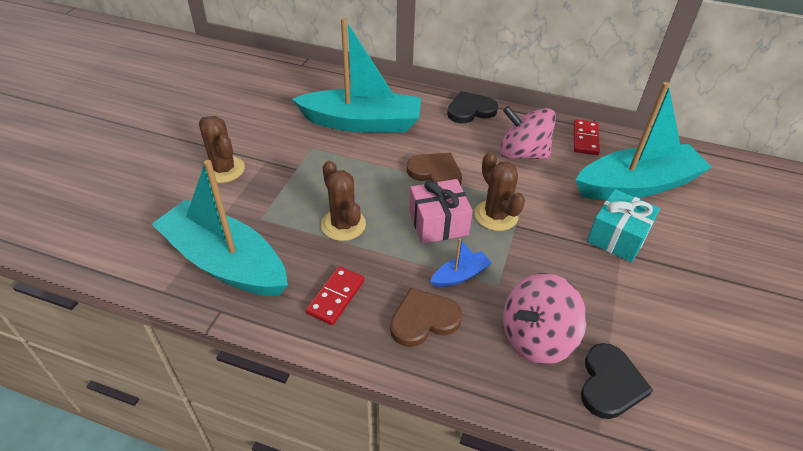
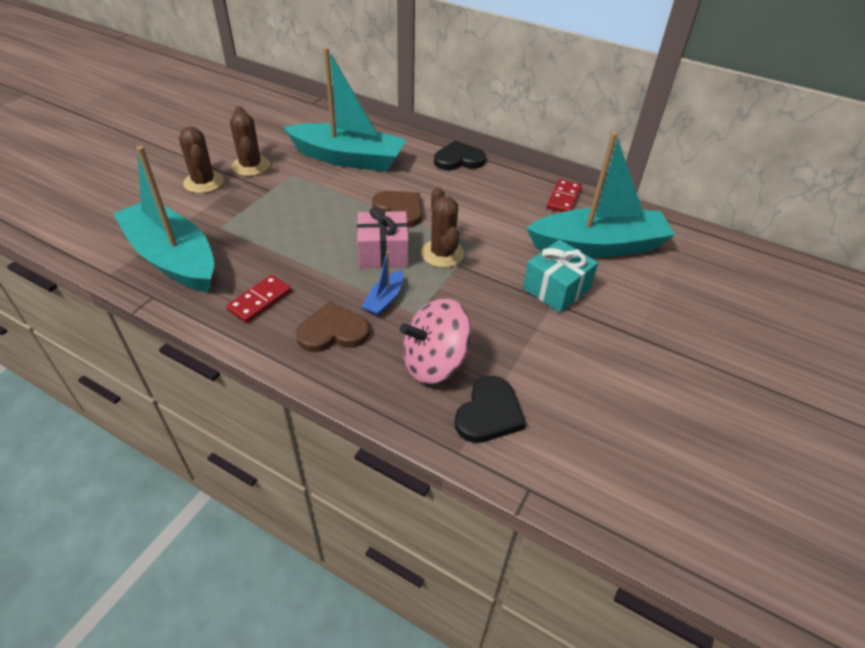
camera: 10 degrees right, 0 degrees up
(343, 225) = (293, 242): brown cactus -> brown cactus (251, 166)
(460, 275) = (384, 300): blue boat -> blue boat turned 135 degrees clockwise
(522, 153) = (493, 203): pink spinning top -> none

